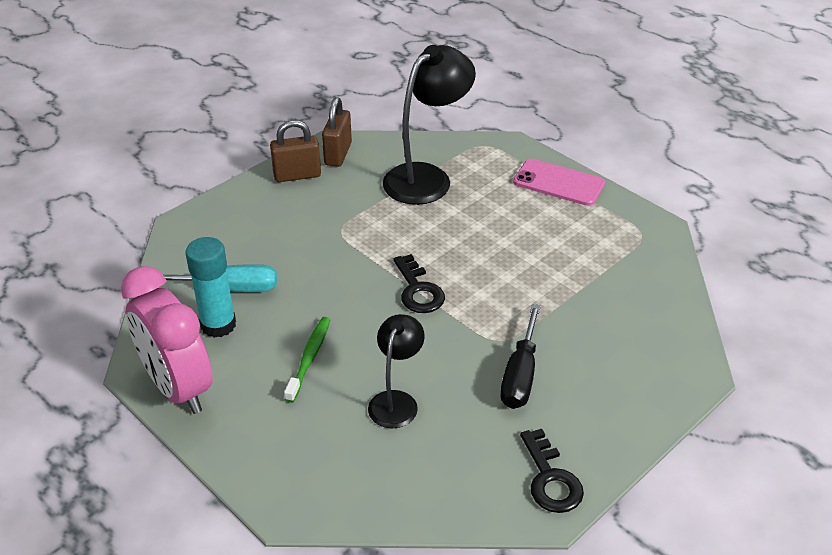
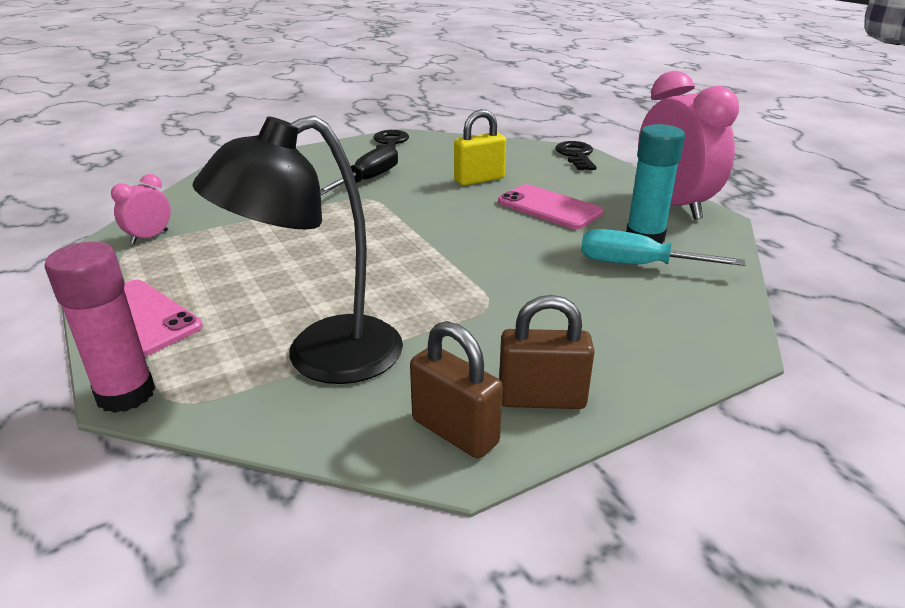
camera: 165 degrees left, 10 degrees down
(309, 358) = (549, 207): green toothbrush -> pink phone
(338, 154) = (455, 431): brown padlock -> brown padlock turned 75 degrees counterclockwise
(396, 401) = (479, 179): black lamp -> yellow padlock
(418, 290) = (420, 237): black key -> black key (576, 155)
(512, 144) = (126, 394): none -> pink glue stick
(640, 249) = (149, 237): none -> pink clock

